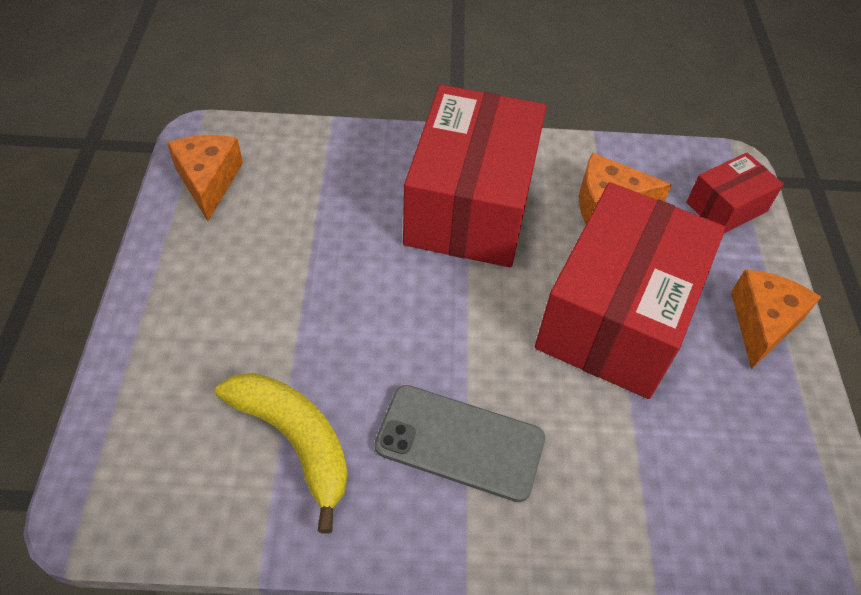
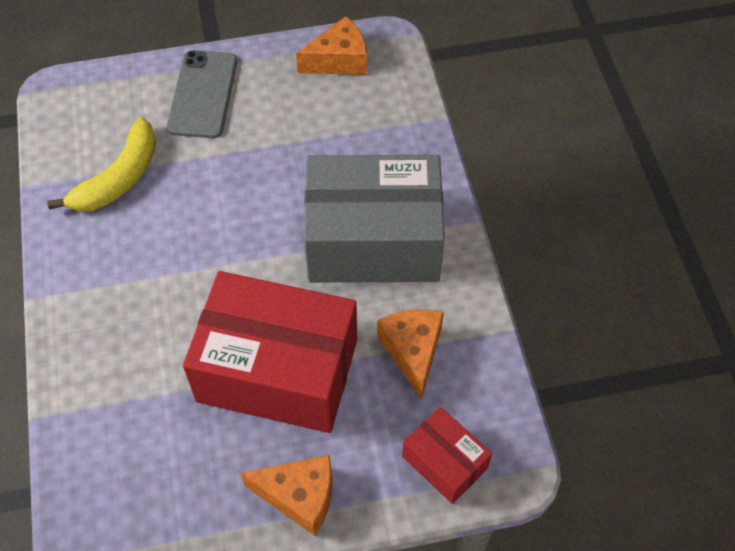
camera: 80 degrees right, 5 degrees up
(459, 443) = (134, 275): grey phone -> grey phone (202, 94)
(470, 204) = (373, 240): red box -> grey box

